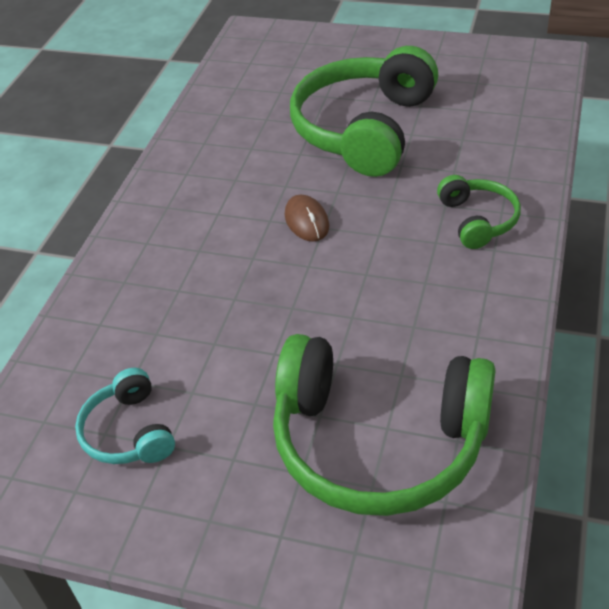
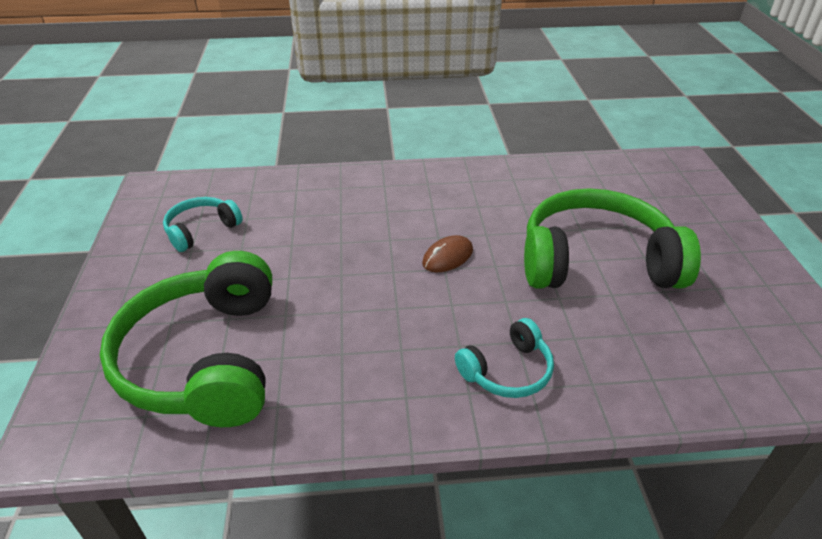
camera: 65 degrees right, 5 degrees down
(477, 220) = (507, 371): green headphones -> turquoise headphones

